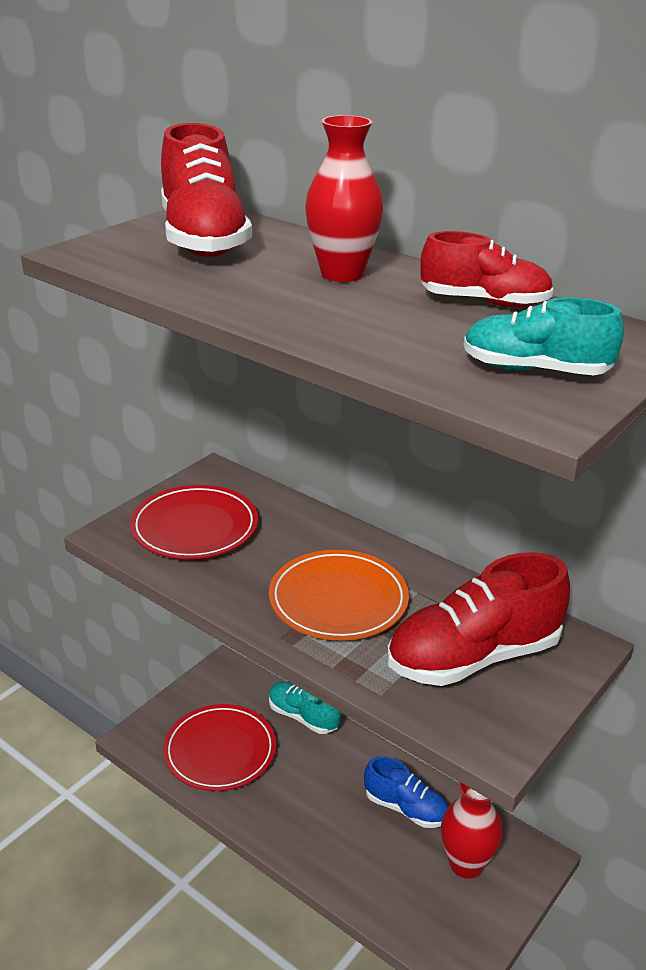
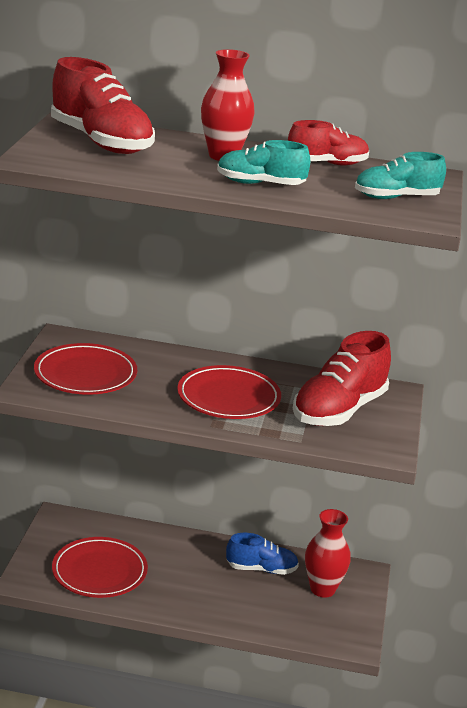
camera: 30 degrees left, 5 degrees down
(303, 717) = (146, 533): turquoise shoe -> turquoise shoe (260, 184)
(338, 600) = (228, 397): orange plate -> red plate

